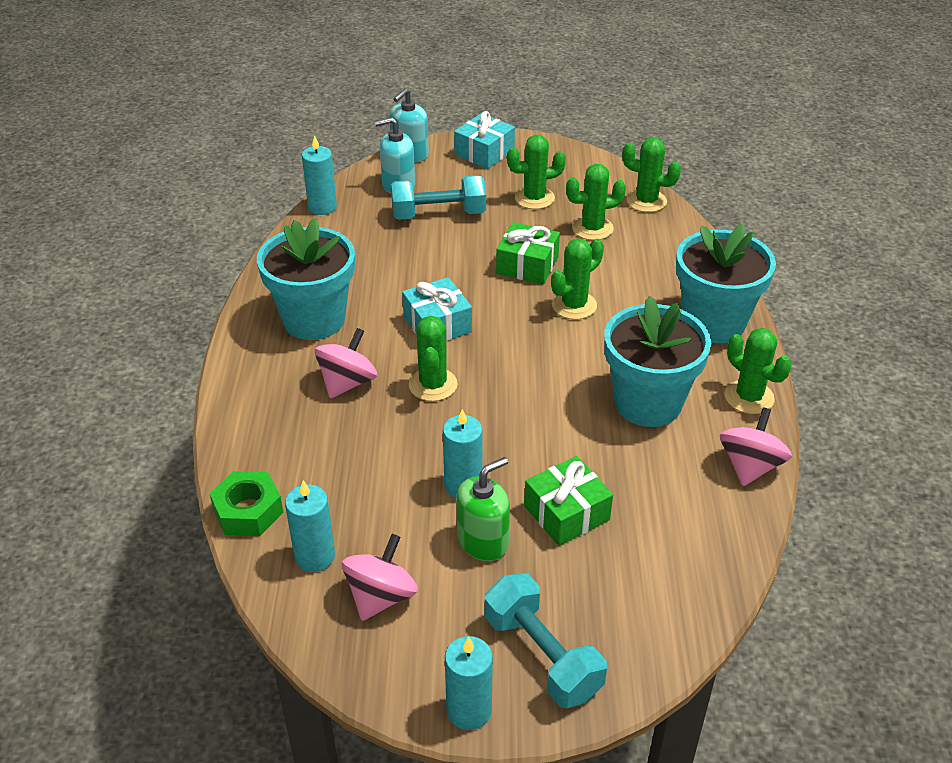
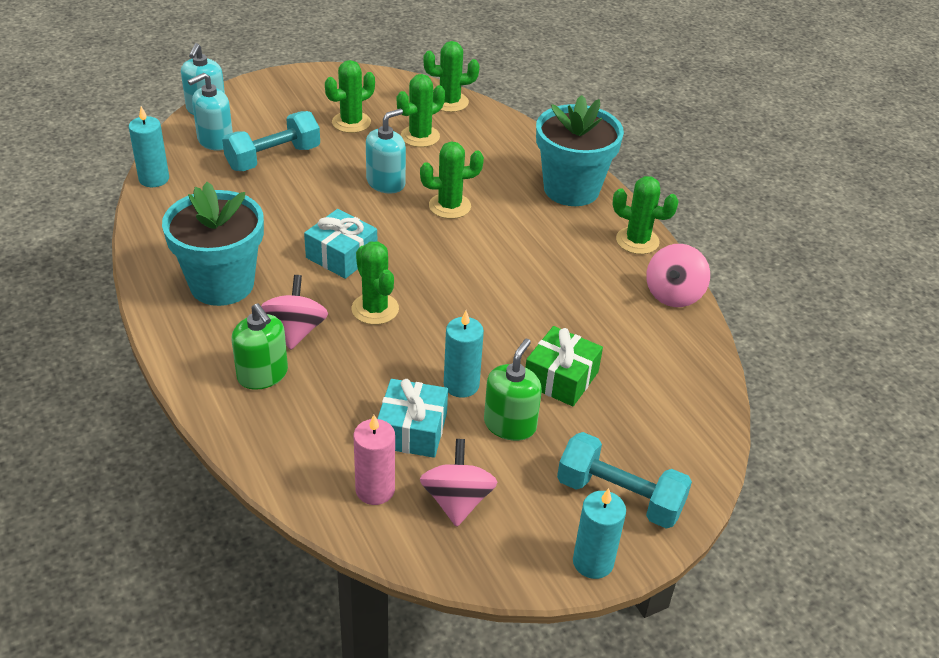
camera: 30 degrees left, 0 degrees up
(248, 511) = (284, 473): green nut -> none
(292, 413) = (262, 374): none -> green soap dispenser
(315, 556) = (375, 490): turquoise candle -> pink candle
(484, 152) = (276, 92): turquoise gift -> turquoise gift (412, 430)
(527, 265) = (386, 183): green gift -> turquoise soap dispenser
(574, 305) = (449, 206): green cactus -> green cactus turned 60 degrees clockwise
(648, 403) = (564, 269): turquoise flower pot -> none
(750, 466) = (673, 294): pink spinning top -> pink spinning top turned 150 degrees counterclockwise

